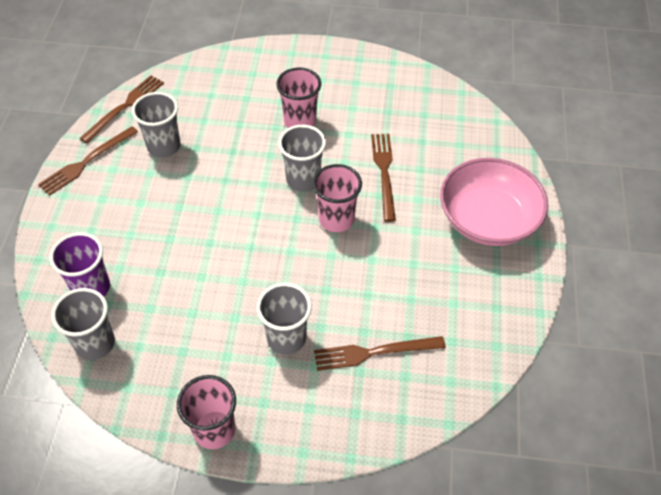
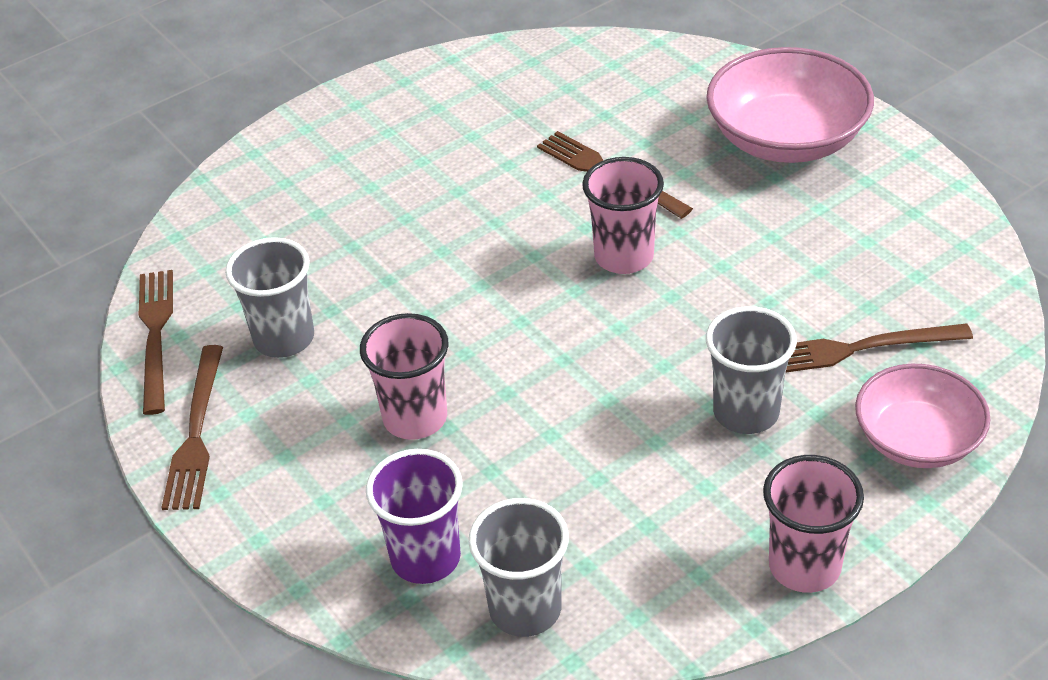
camera: 40 degrees left, 10 degrees down
(300, 122) = (428, 191): pink cup -> pink cup (415, 418)
(303, 179) = (523, 246): grey cup -> none
(338, 419) = (917, 440): none -> pink bowl
(374, 352) = (857, 349): brown fork -> brown fork turned 45 degrees clockwise

